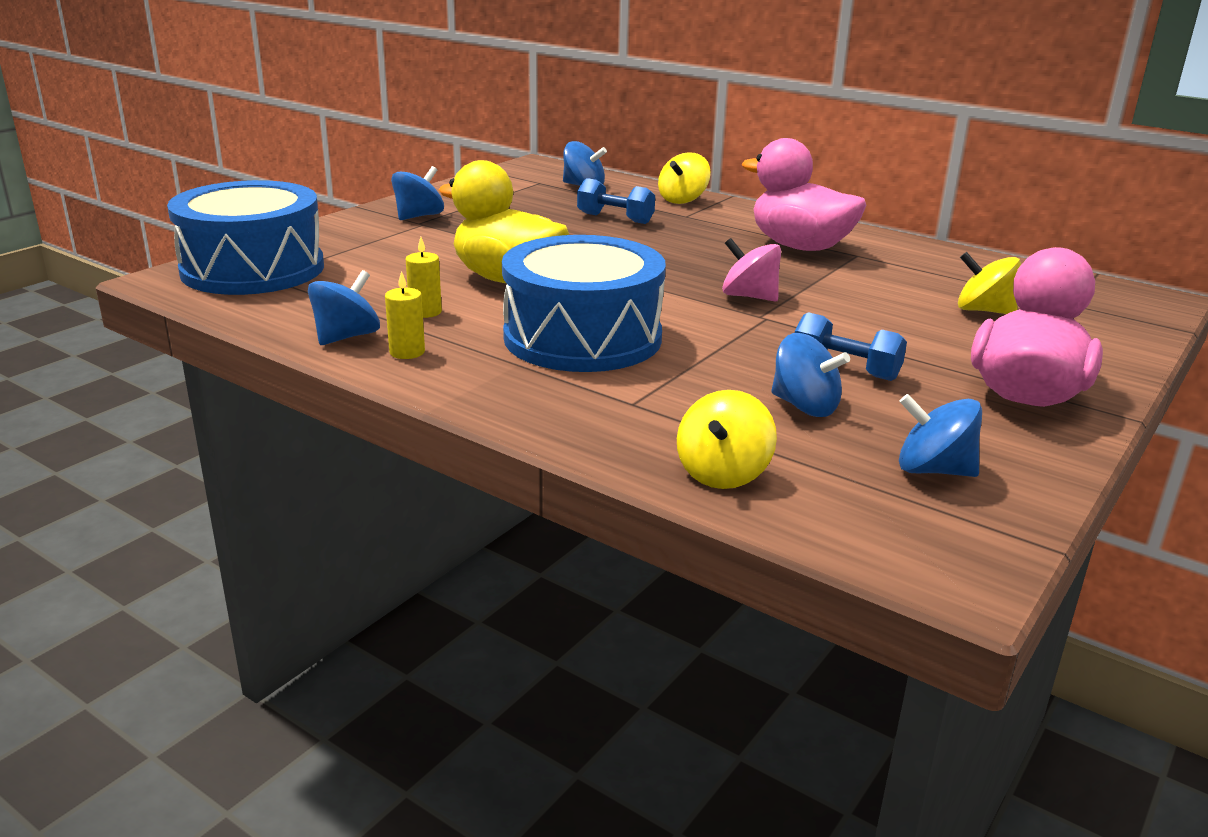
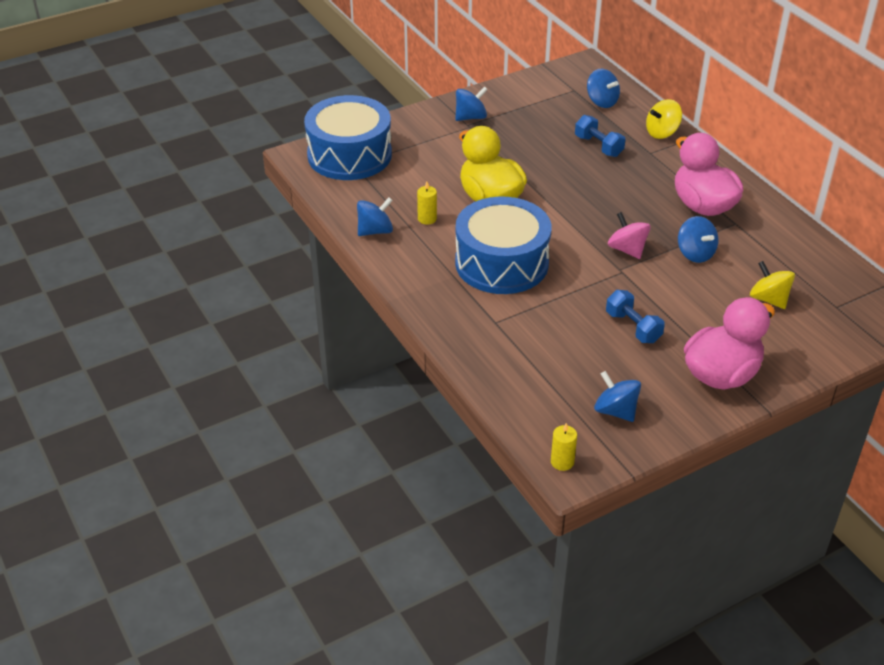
camera: 25 degrees right, 15 degrees up
(407, 352) = (401, 252): yellow candle -> yellow candle (562, 462)
(723, 473) = (507, 382): yellow spinning top -> none
(804, 406) = (585, 349): blue spinning top -> blue spinning top (695, 253)

